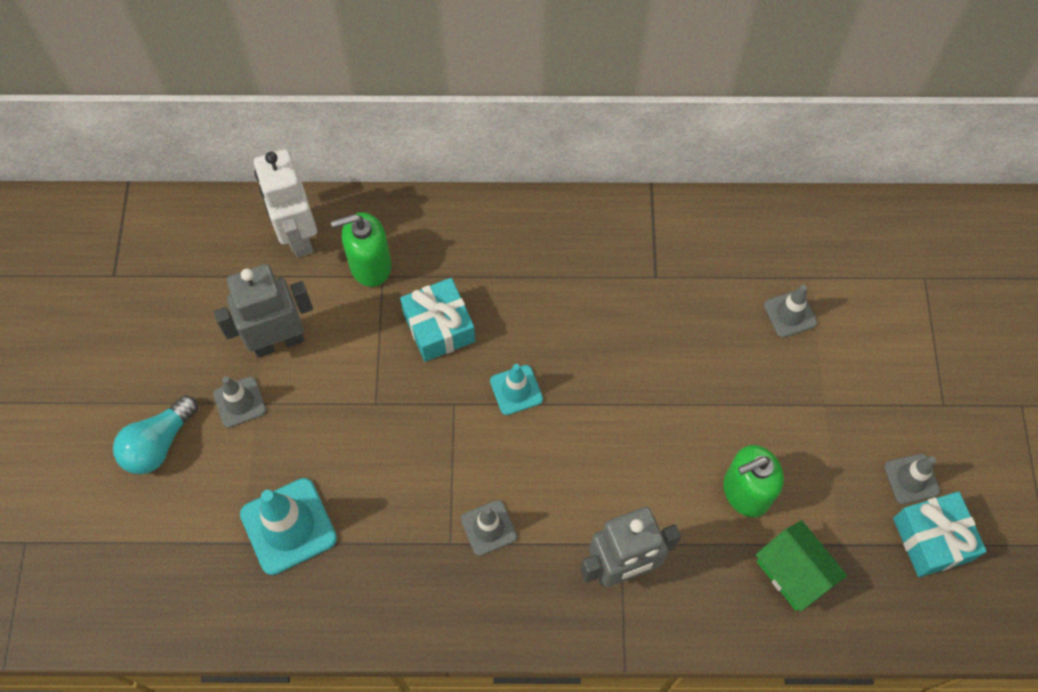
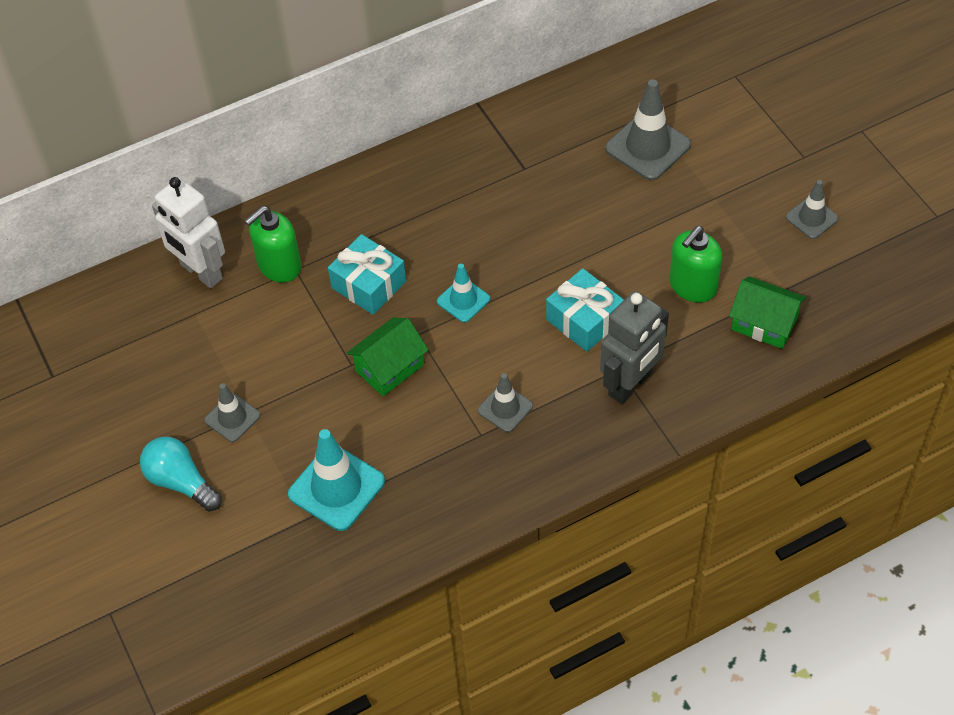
camera: 25 degrees left, 10 degrees down
(159, 443) = (181, 482): turquoise light bulb -> turquoise light bulb turned 120 degrees clockwise
(278, 341) = (236, 357): grey robot -> none
(407, 426) = (390, 368): none -> green house
(790, 314) = (647, 147): grey traffic cone -> grey traffic cone, size x1.70
(932, 539) = (852, 251): turquoise gift -> turquoise gift (584, 320)

